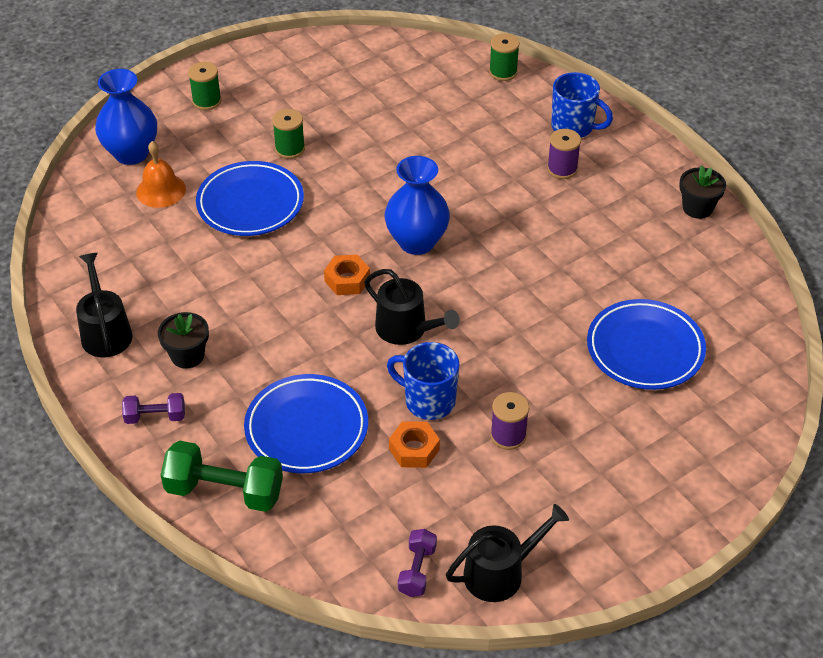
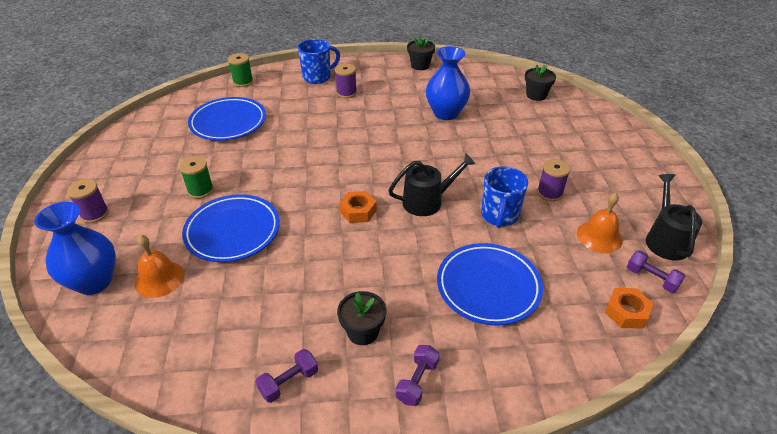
camera: 60 degrees left, 5 degrees down
(105, 332) = (289, 382): black watering can -> purple dumbbell
(207, 101) = (95, 214): green spool -> purple spool
(224, 491) = (527, 363): green dumbbell -> none
(414, 449) = (539, 239): orange nut -> orange nut (626, 312)
(417, 242) = (352, 167): blue vase -> blue vase (446, 113)
(428, 401) = (499, 216): blue mug -> blue mug turned 45 degrees counterclockwise
(458, 505) = (599, 236): none -> orange bell
(645, 349) = (511, 119): blue plate -> blue plate (228, 122)
(733, 356) = (536, 95): none -> black flower pot

